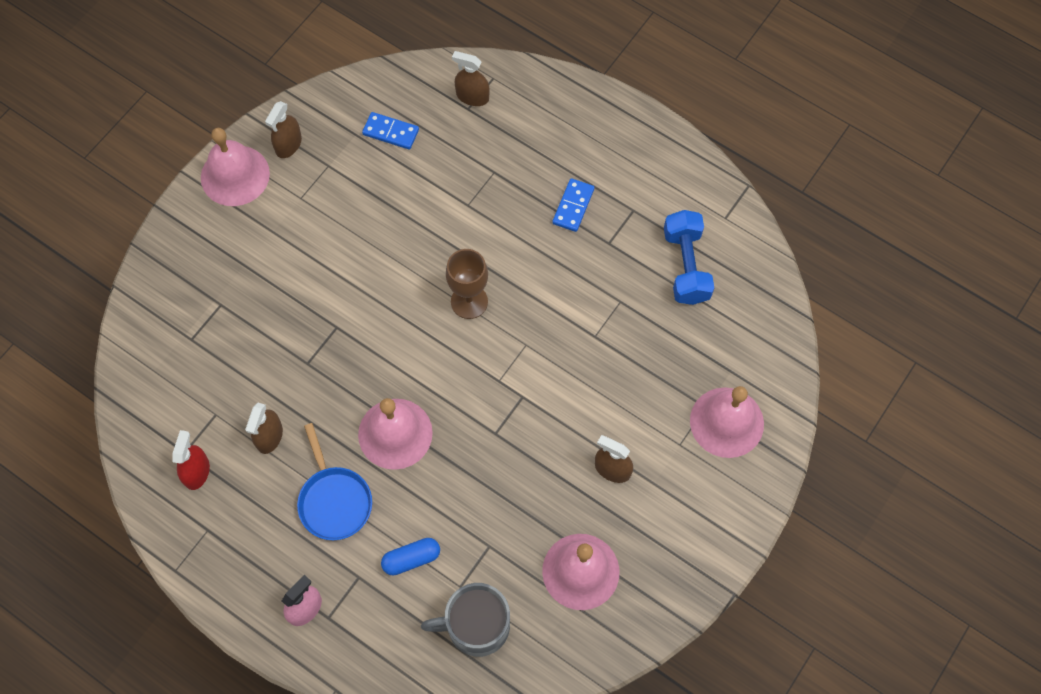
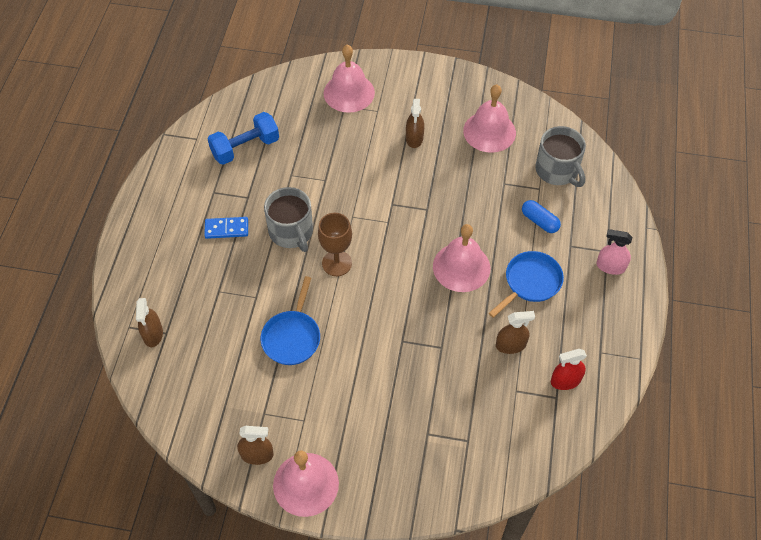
camera: 115 degrees left, 10 degrees down
(391, 132) = (211, 380): blue domino -> none
(399, 222) = (292, 337): none -> blue pan
(536, 271) = (291, 232): none -> grey mug

